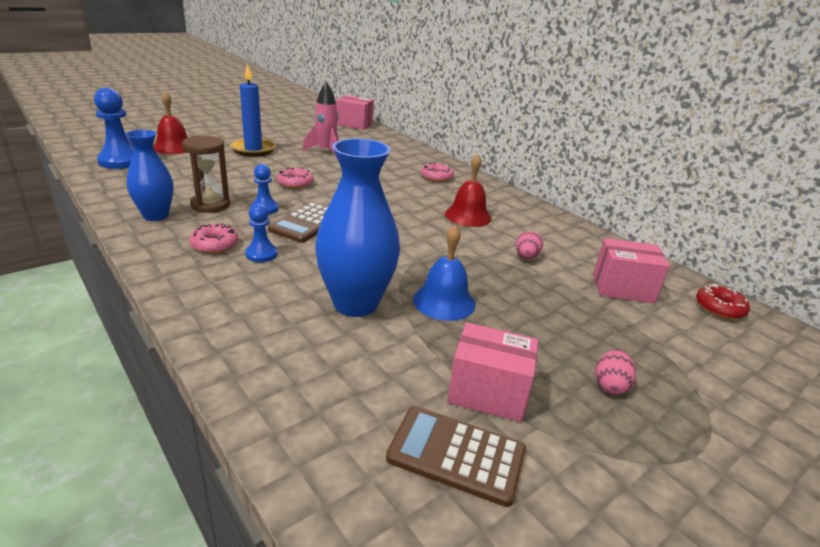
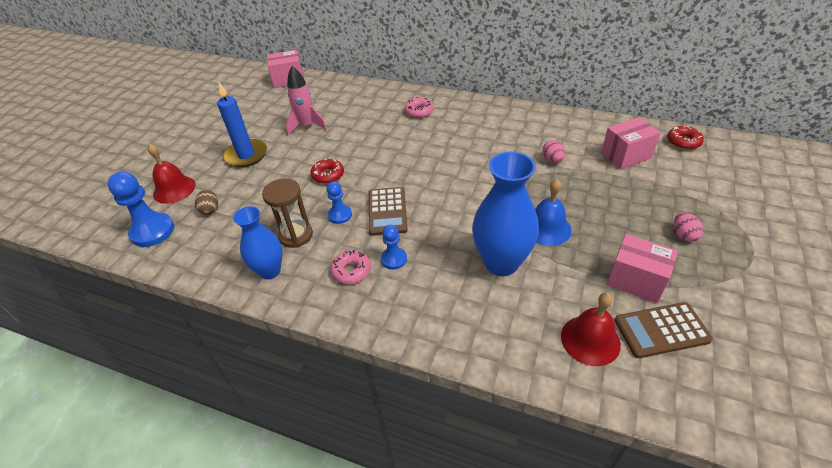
camera: 25 degrees left, 15 degrees up
(177, 166) = (210, 209): none -> brown egg
(295, 183) = (328, 175): pink donut -> red donut
(468, 216) = (481, 141): red bell -> red bell (590, 340)
(488, 392) = (636, 280): pink box -> pink box turned 45 degrees clockwise

